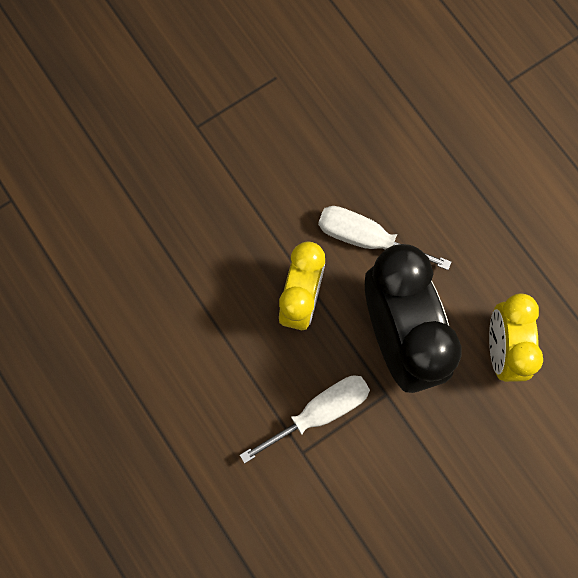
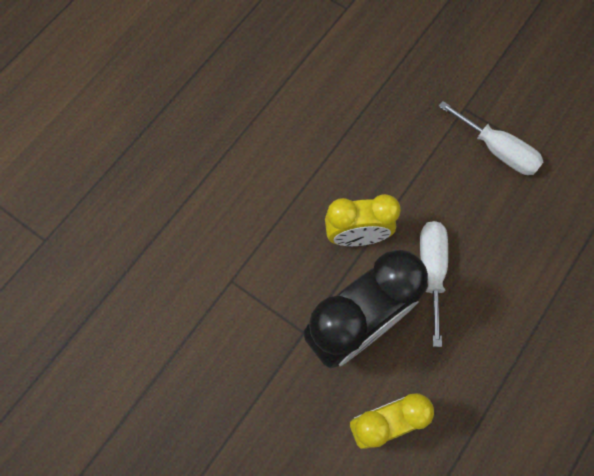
camera: 70 degrees right, 5 degrees down
(320, 412) = (269, 283): white screwdriver -> white screwdriver (497, 150)

